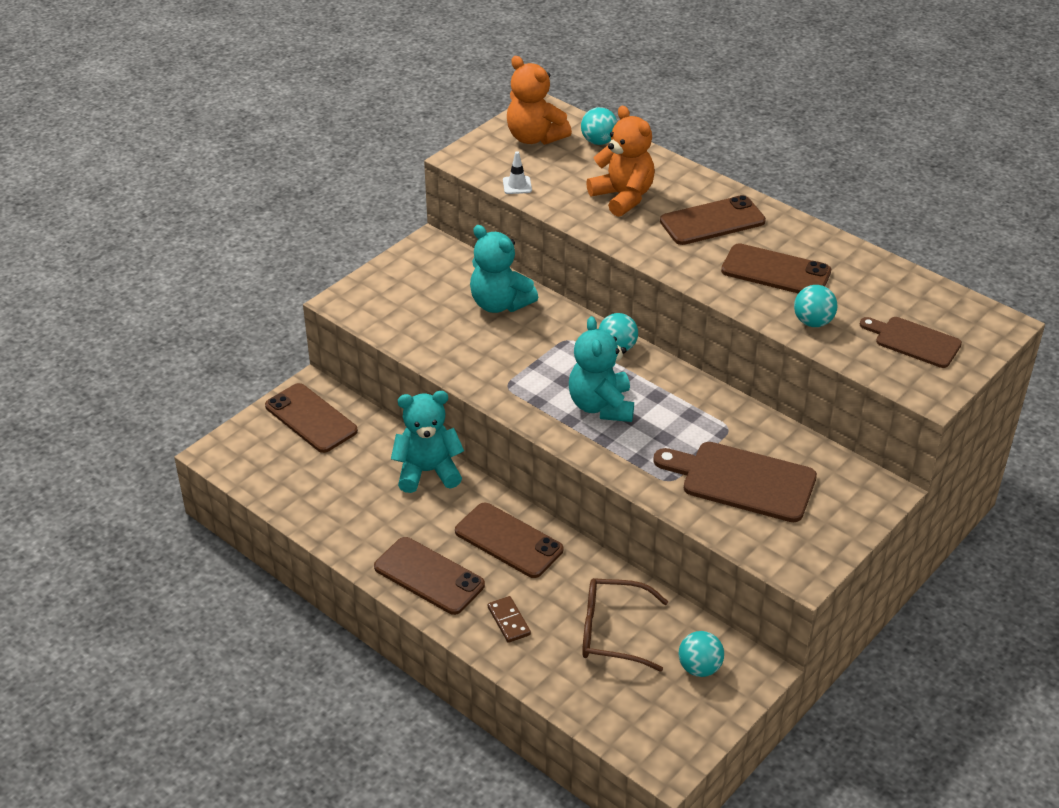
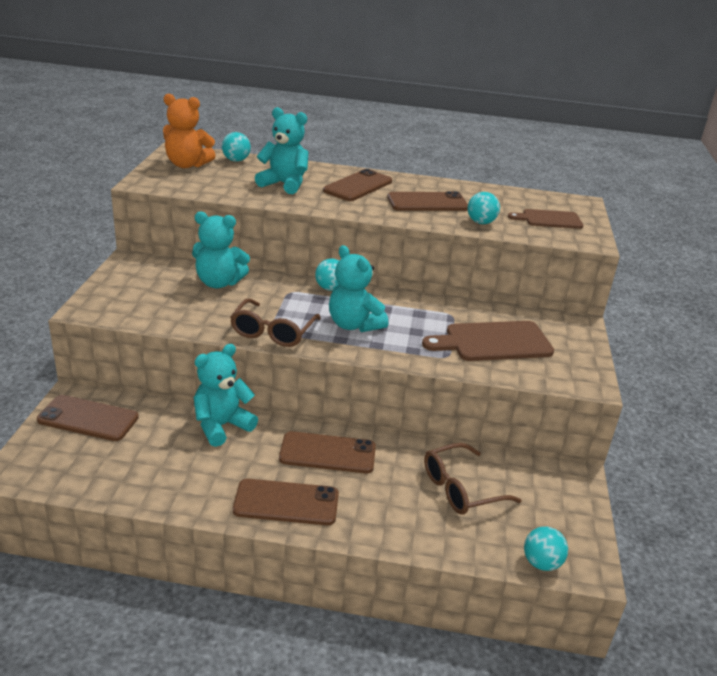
camera: 35 degrees left, 10 degrees down
(506, 387) = (273, 332): none -> brown glasses
(509, 621) = (379, 512): brown domino -> none
(517, 185) = (200, 190): white traffic cone -> none
(623, 197) = (284, 184): orange teddy bear -> turquoise teddy bear
(699, 668) = (541, 489): turquoise ball -> turquoise ball (541, 563)

